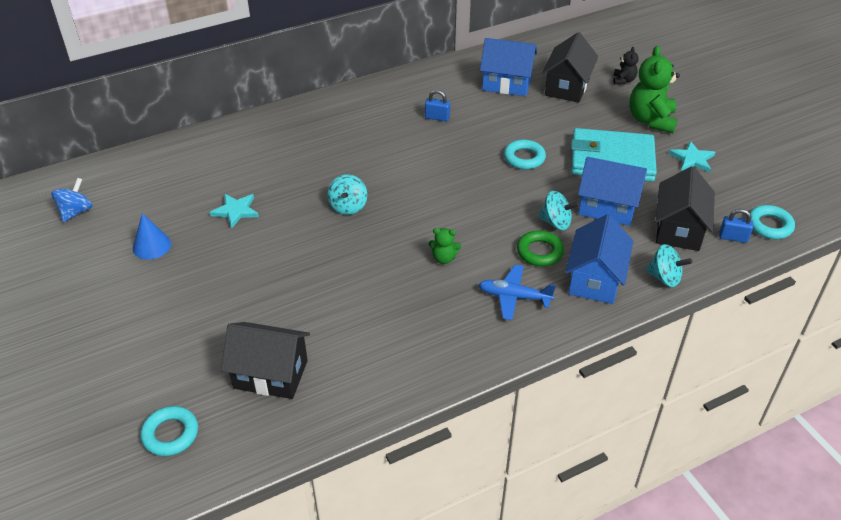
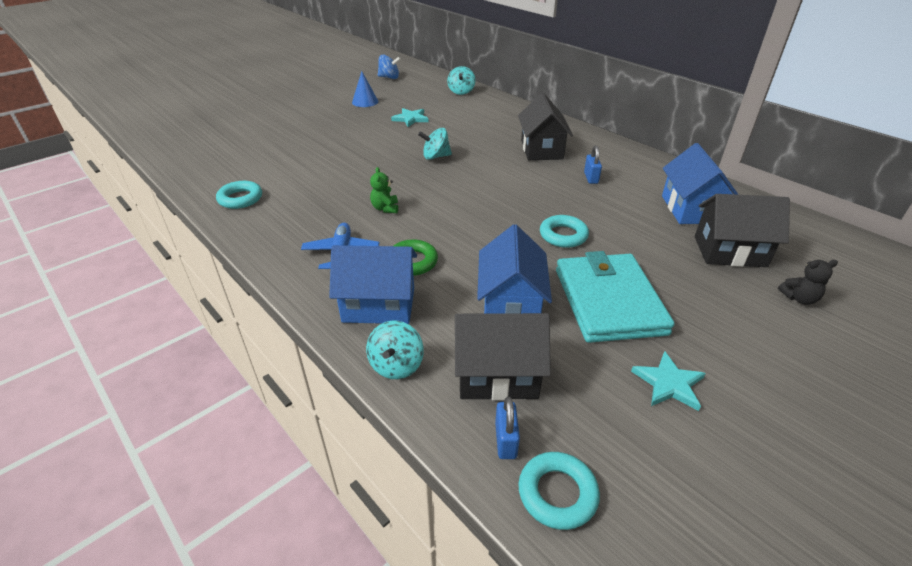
camera: 75 degrees right, 5 degrees down
(170, 434) = (197, 137): turquoise ring -> turquoise ring (240, 199)
(270, 374) = (245, 158): black house -> black house (541, 149)
(556, 222) = (464, 268): turquoise spinning top -> turquoise spinning top (461, 92)
(651, 120) = (728, 332): green teddy bear -> none

